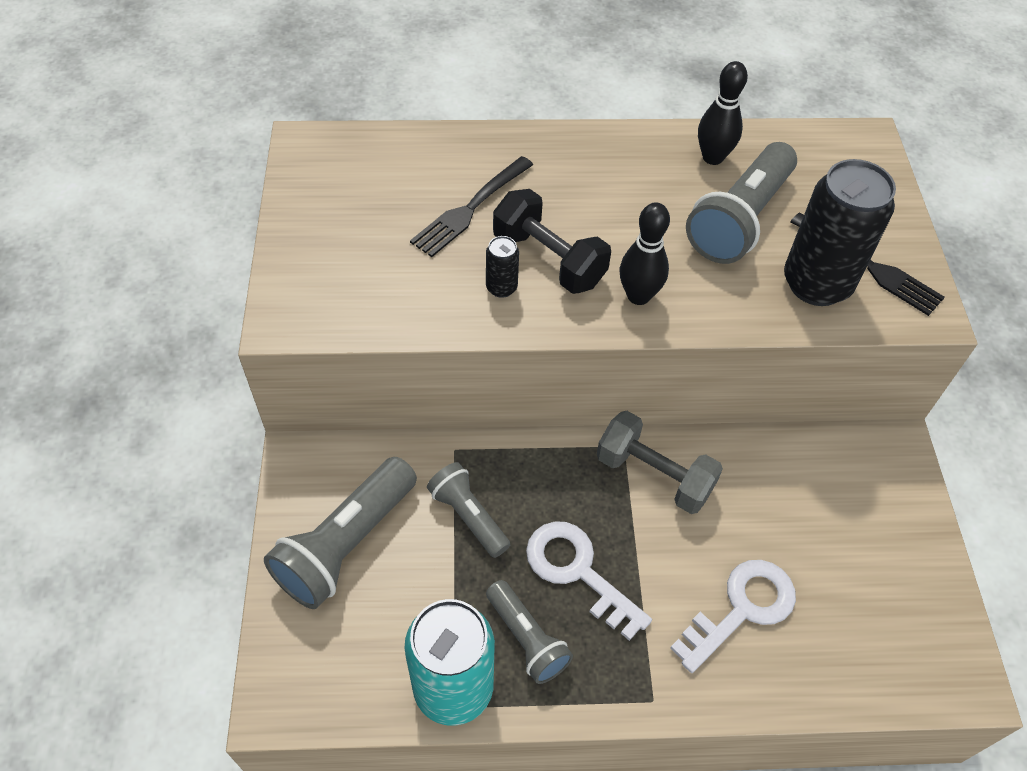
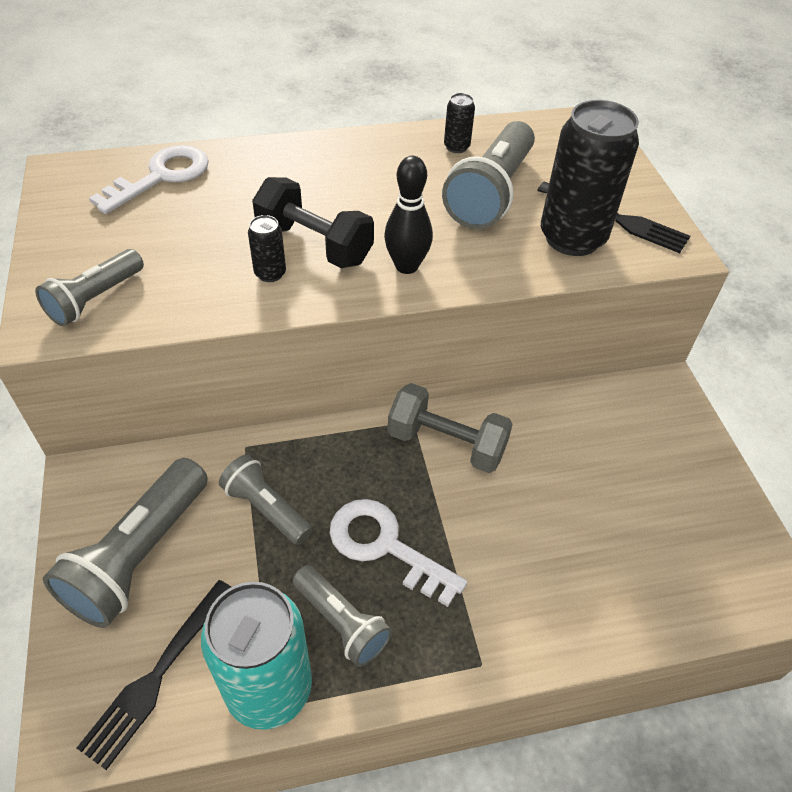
camera: 10 degrees left, 5 degrees down
(332, 295) = (95, 299): none -> grey flashlight
(471, 208) = (232, 209): black fork -> black fork (158, 673)
(712, 157) = (456, 147): black bowling pin -> black can
(742, 608) = (554, 557): white key -> white key (161, 176)

